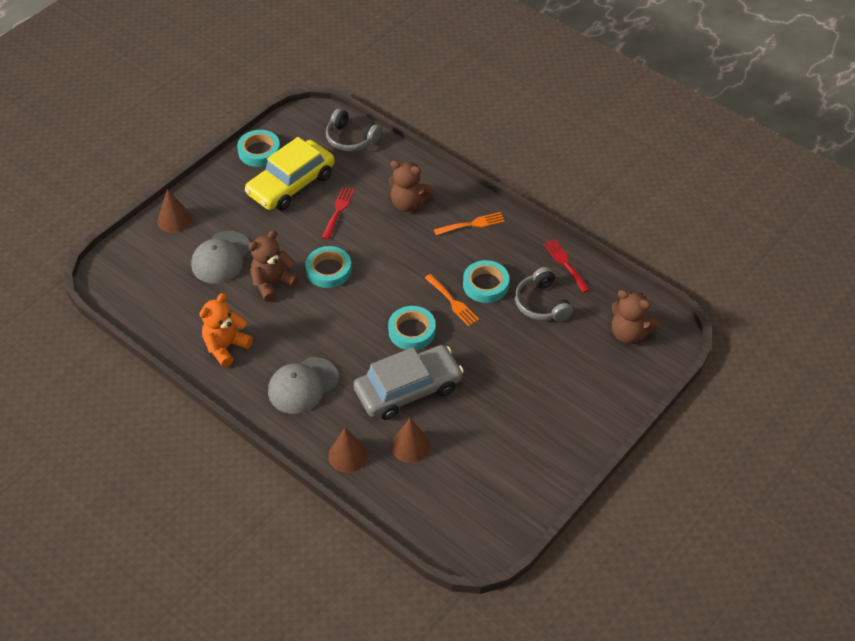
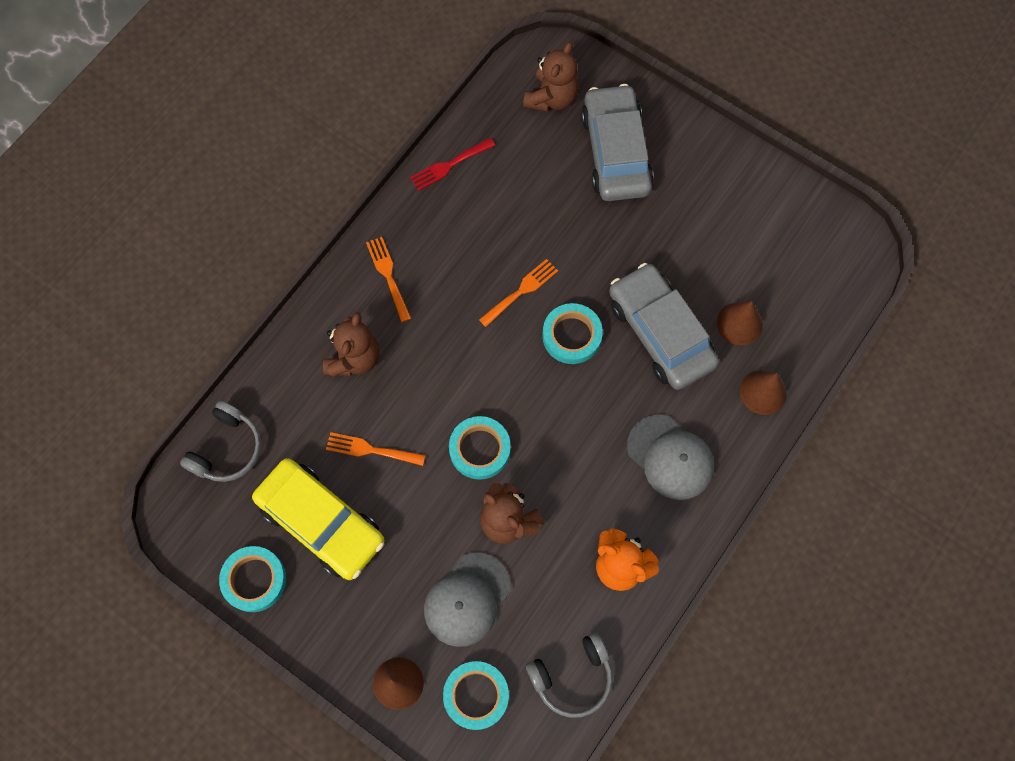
camera: 95 degrees left, 20 degrees up
(221, 257) = (467, 599): grey cap -> grey cap turned 105 degrees clockwise
(338, 210) = (371, 450): red fork -> orange fork
(485, 284) = (490, 254): turquoise tape -> turquoise tape (476, 695)
(541, 303) = (515, 190): grey headphones -> grey headphones (572, 677)
(576, 373) = (615, 152): none -> grey car

